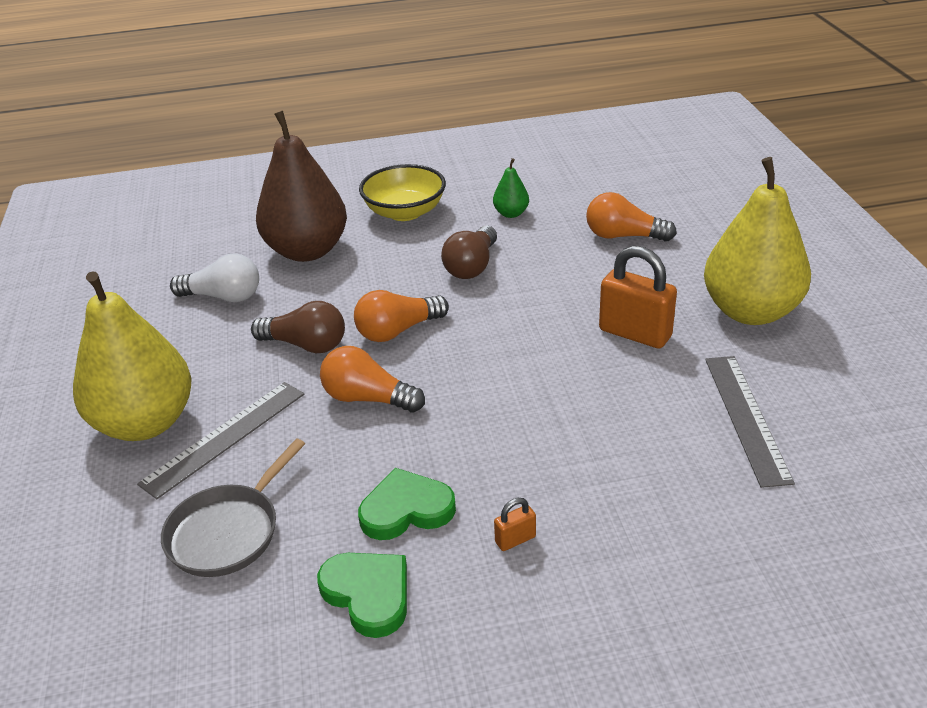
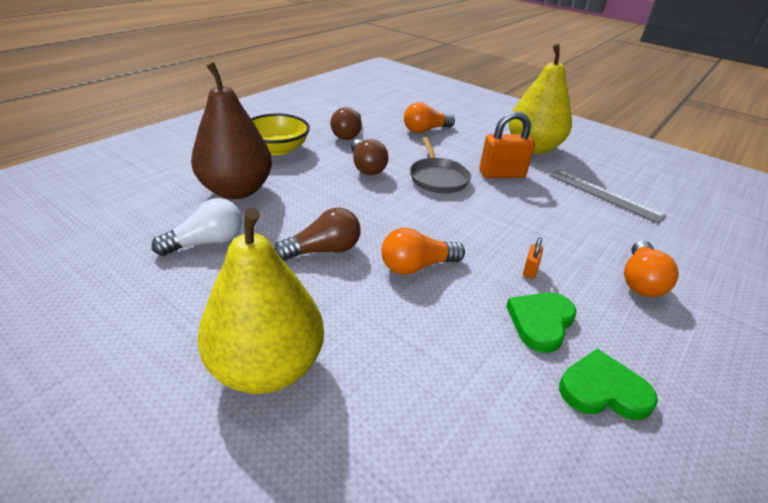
camera: 45 degrees left, 0 degrees up
(225, 437) = (353, 342): grey ruler -> none
(228, 532) = (457, 410): grey pan -> grey pan (438, 178)
(398, 331) = (375, 218): orange light bulb -> orange light bulb (640, 281)
(511, 213) = (348, 134): green pear -> brown light bulb
(515, 539) = (615, 306): orange padlock -> orange padlock (529, 270)

